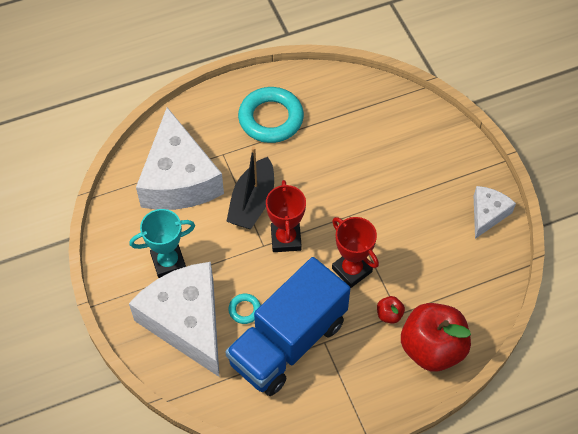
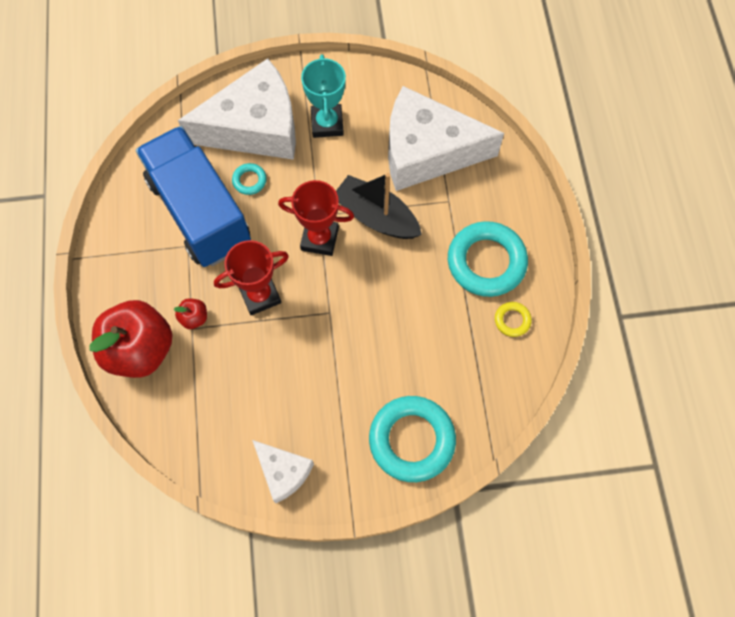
camera: 105 degrees right, 10 degrees up
(314, 94) = (512, 320): none -> yellow ring
(430, 138) = (412, 440): none -> turquoise ring

